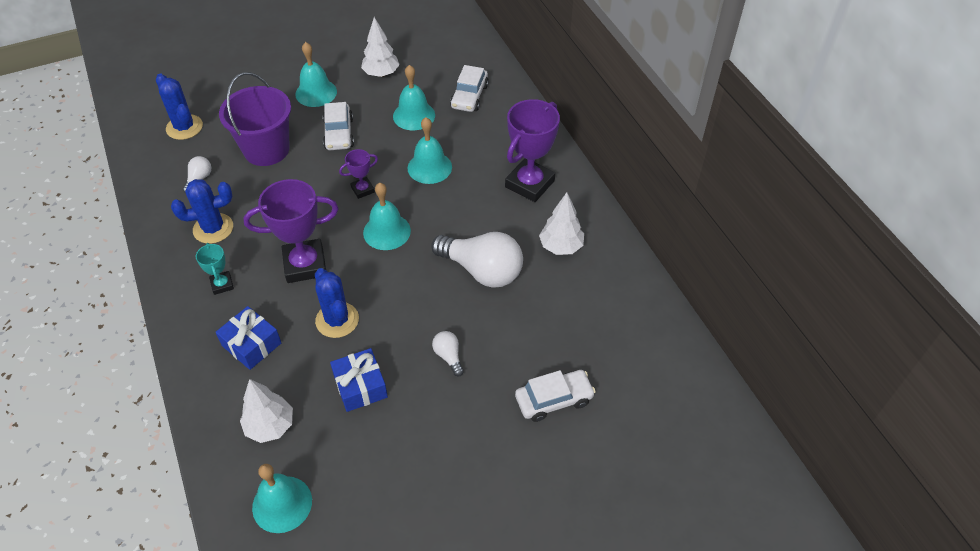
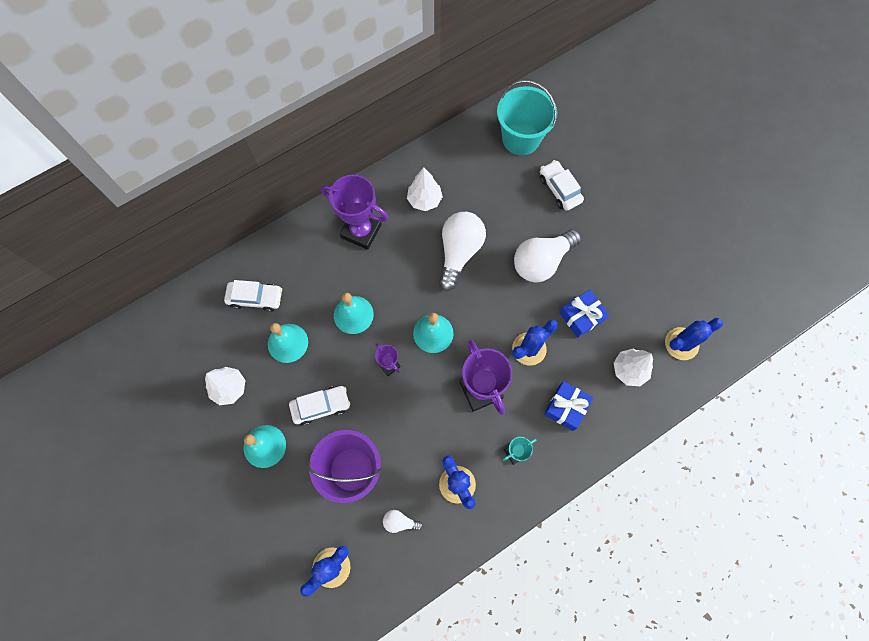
camera: 100 degrees left, 20 degrees up
(282, 504) = (681, 343): turquoise bell -> blue cactus
(448, 356) = (542, 262): white light bulb -> white light bulb, size x2.23
(642, 367) = (521, 138): none -> turquoise bucket

